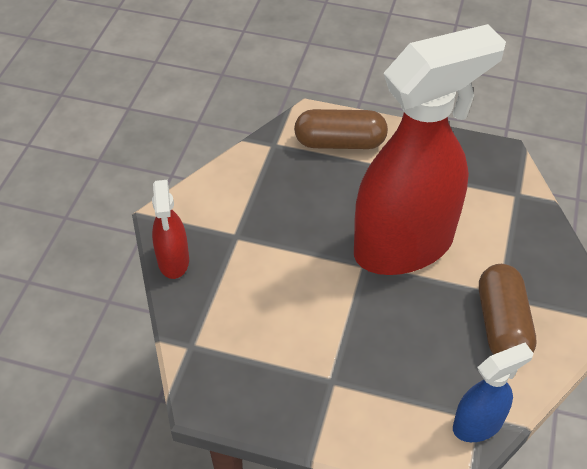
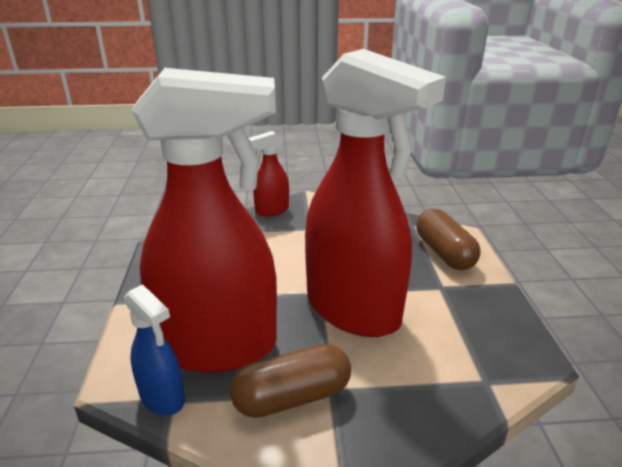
camera: 70 degrees right, 20 degrees down
(422, 367) = (219, 347): none -> red spray bottle

